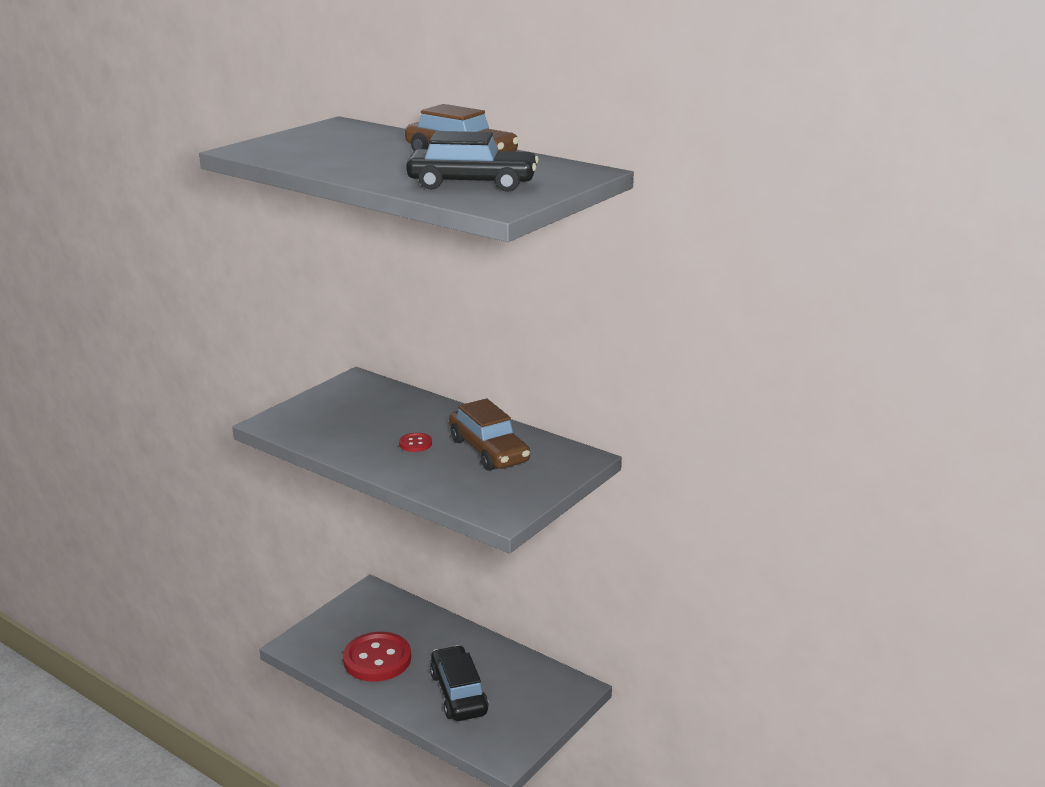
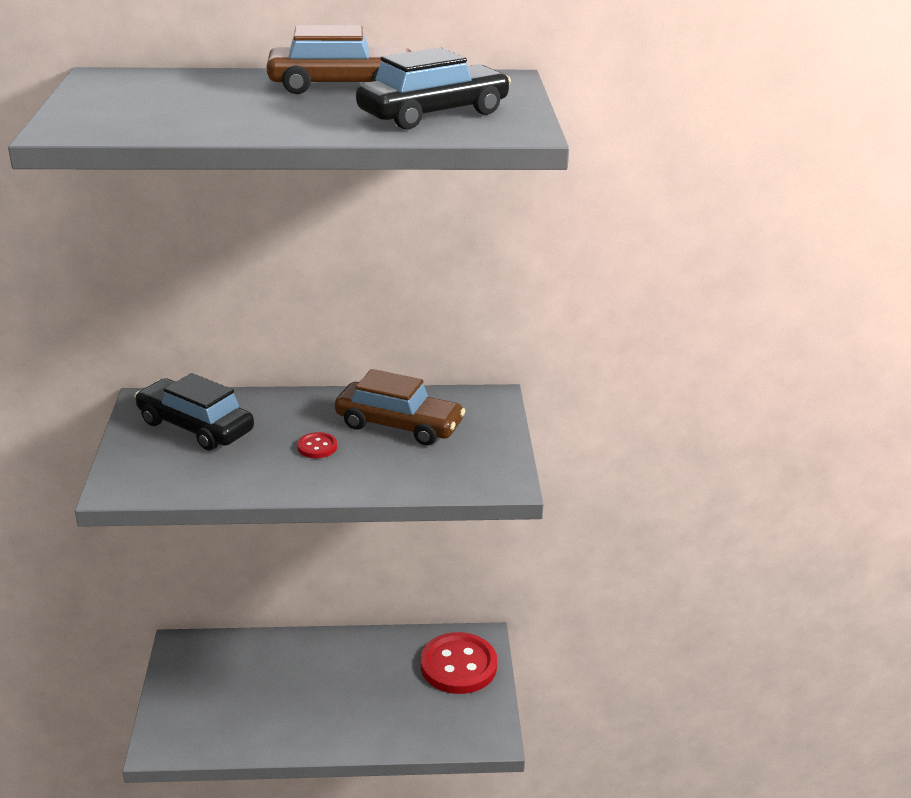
camera: 40 degrees left, 5 degrees up
(377, 659) = (267, 712): red button -> red button (458, 665)
(458, 693) = (385, 702): black car -> black car (195, 427)

